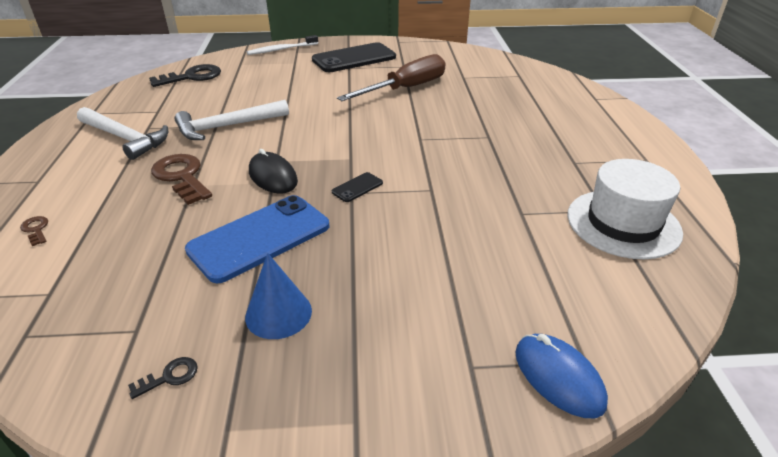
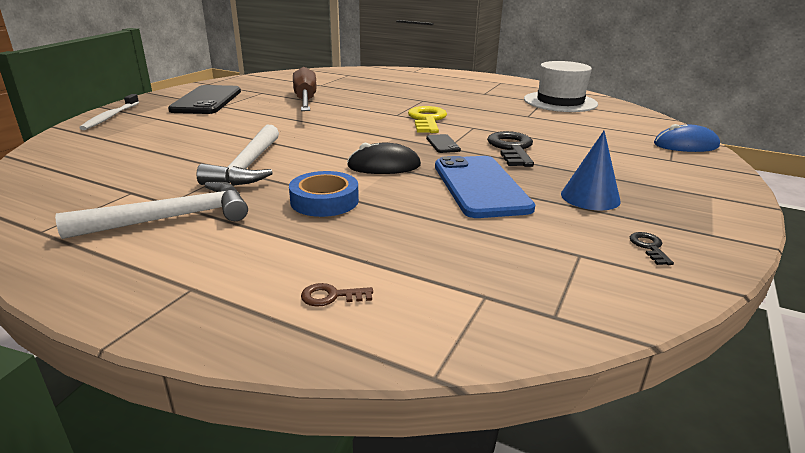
camera: 60 degrees left, 10 degrees down
(181, 177) = (324, 201): brown key -> blue tape
(192, 77) = (74, 162): black key -> black key (511, 148)
(423, 158) = (427, 120): none -> yellow key

